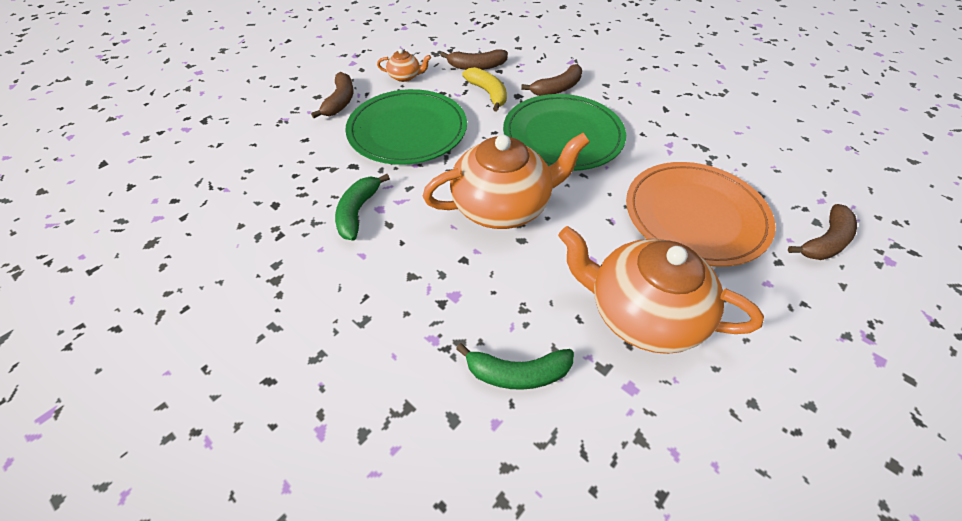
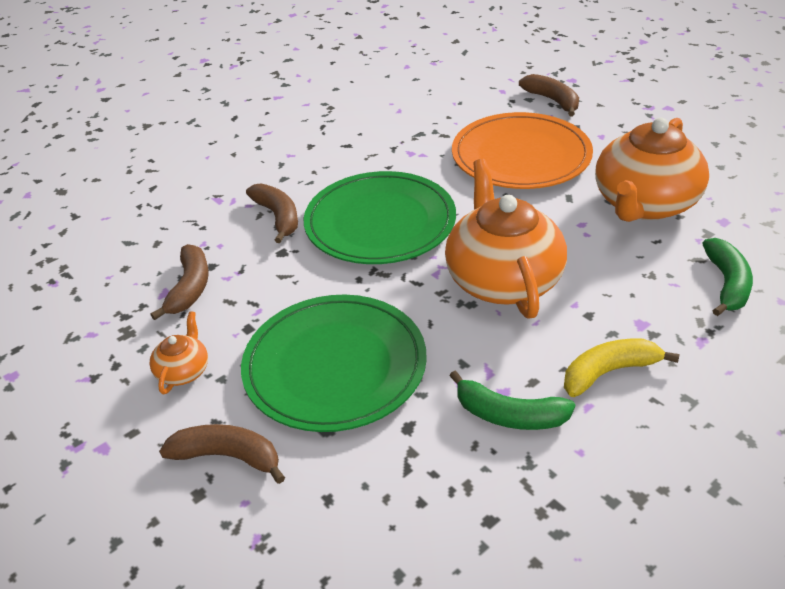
camera: 80 degrees left, 10 degrees down
(488, 93) = (267, 279): yellow banana -> yellow banana (609, 372)

